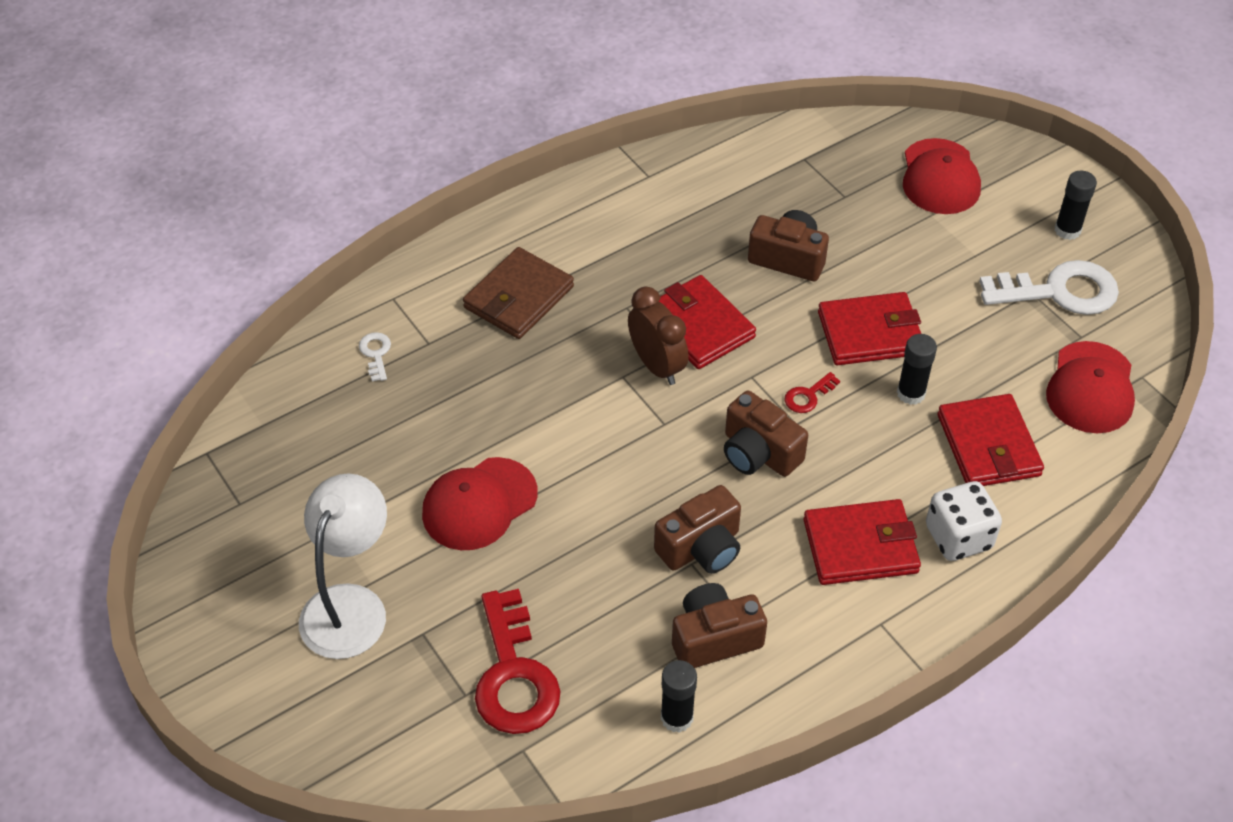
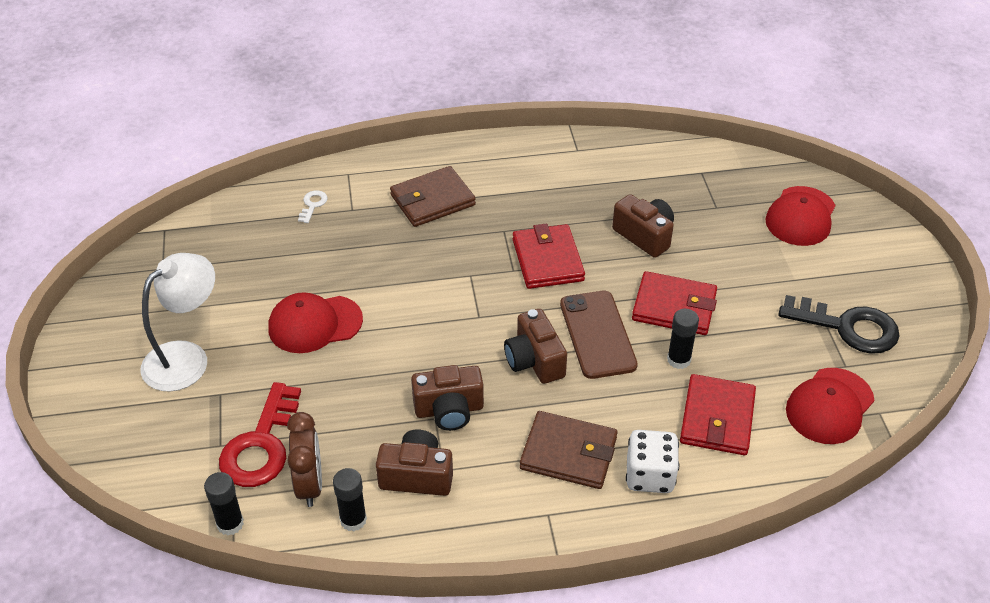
camera: 25 degrees right, 5 degrees down
(657, 366) = (499, 276): brown clock -> brown clock (310, 484)
(808, 396) = (597, 334): red key -> brown phone
(860, 546) = (568, 453): red wallet -> brown wallet
(1059, 291) = (848, 327): white key -> black key
(1067, 230) = (883, 285): black glue stick -> black glue stick (230, 524)

